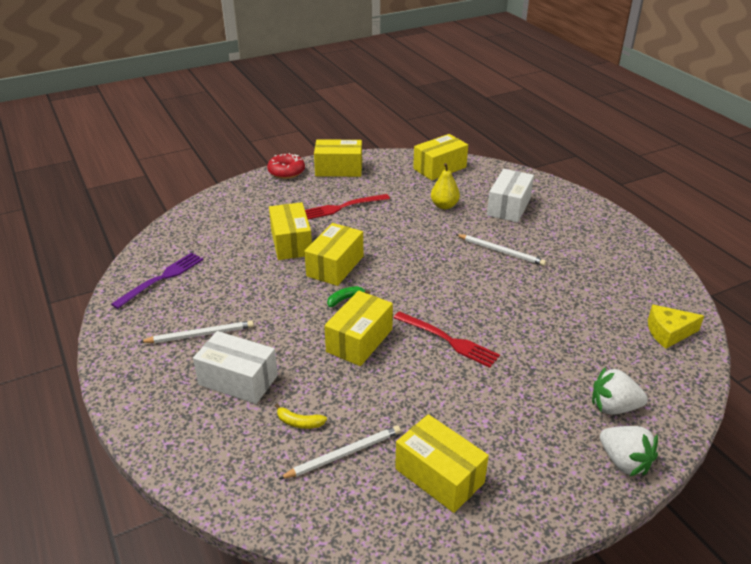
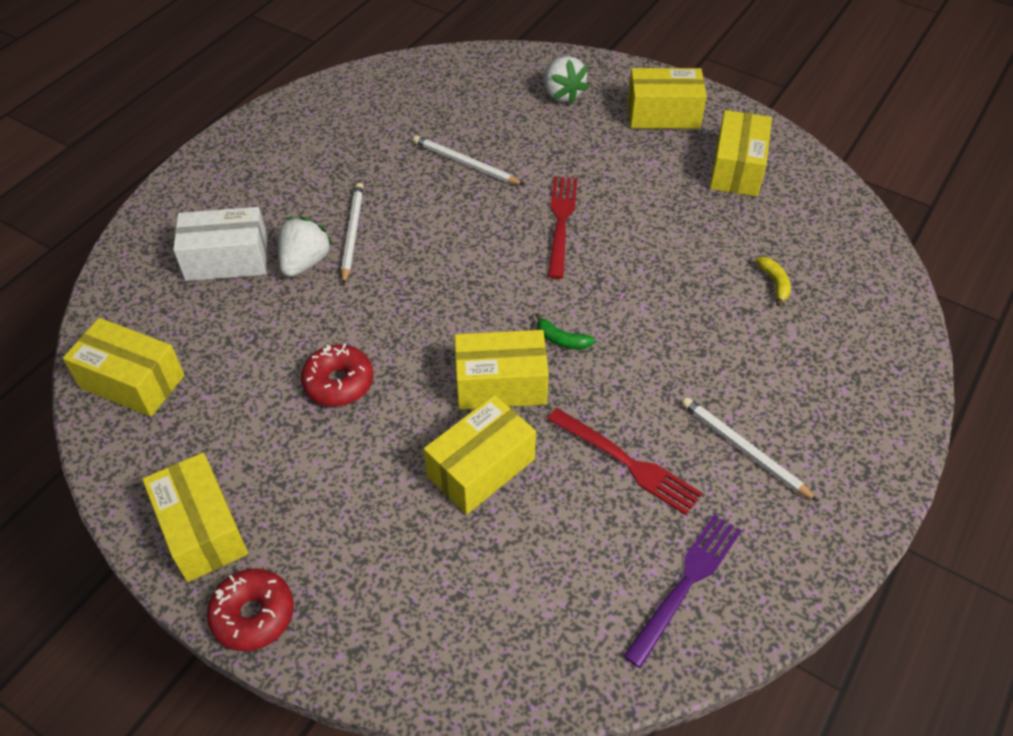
camera: 120 degrees left, 15 degrees up
(162, 278) = (686, 583): purple fork -> purple fork turned 120 degrees clockwise
(238, 380) = (772, 364): white box -> none
(342, 207) = (338, 455): red fork -> red fork (627, 463)
(344, 454) = (776, 235): white pencil -> white pencil (465, 163)
(359, 340) = (622, 292): yellow box -> yellow box (663, 114)
(386, 218) = (339, 382): none -> red donut
(444, 206) = (262, 329): yellow pear -> none
(624, 462) = (621, 77): white strawberry -> white strawberry (305, 262)
(668, 332) = (424, 80): yellow cheese -> none

